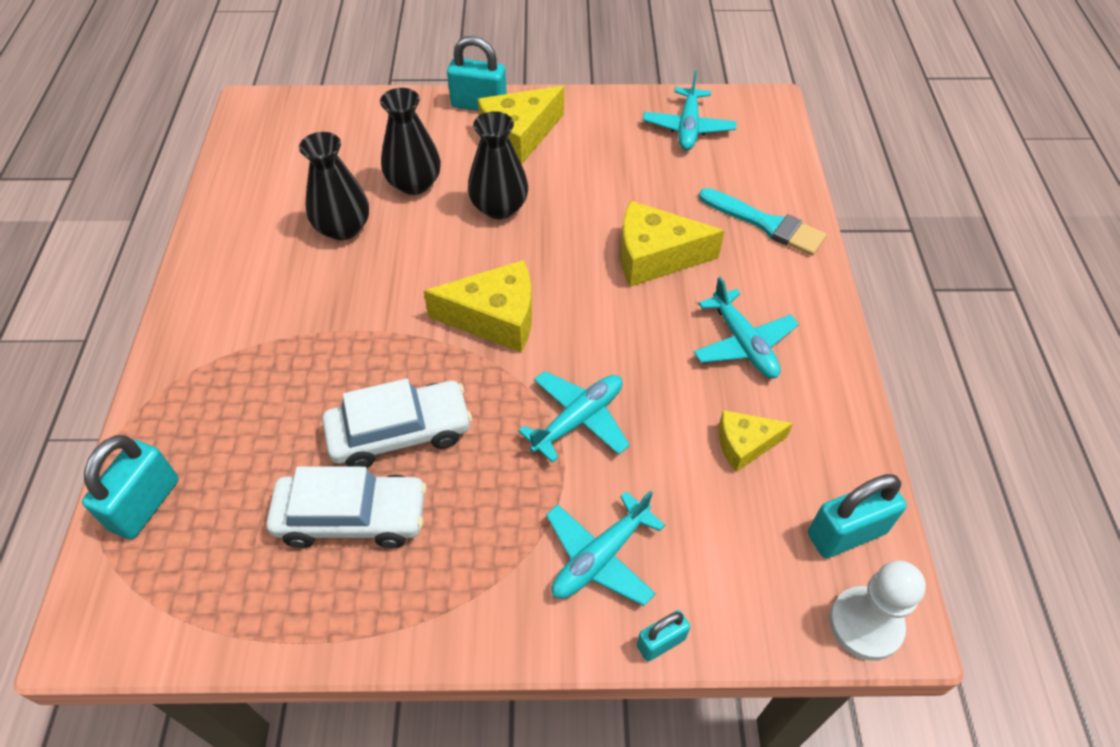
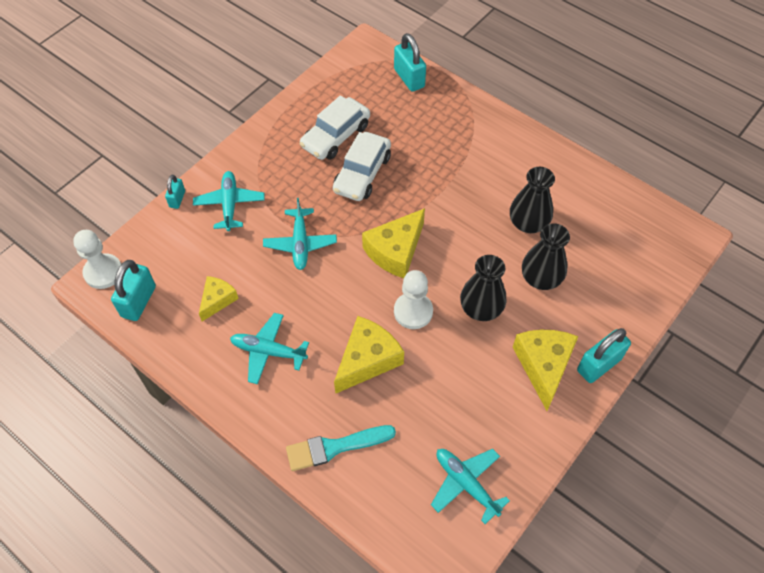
camera: 130 degrees right, 5 degrees up
(560, 255) = (413, 311): none -> white pawn

